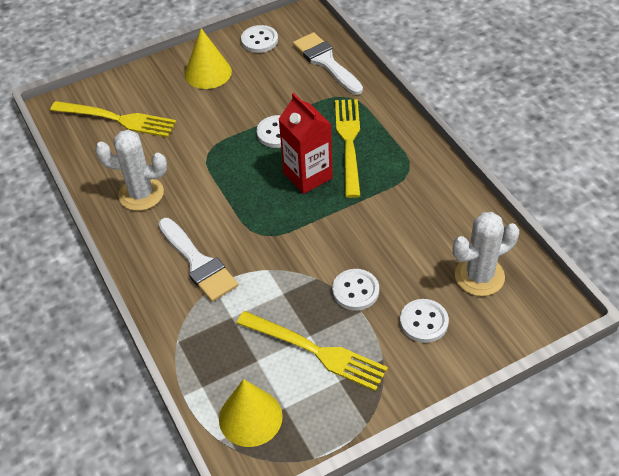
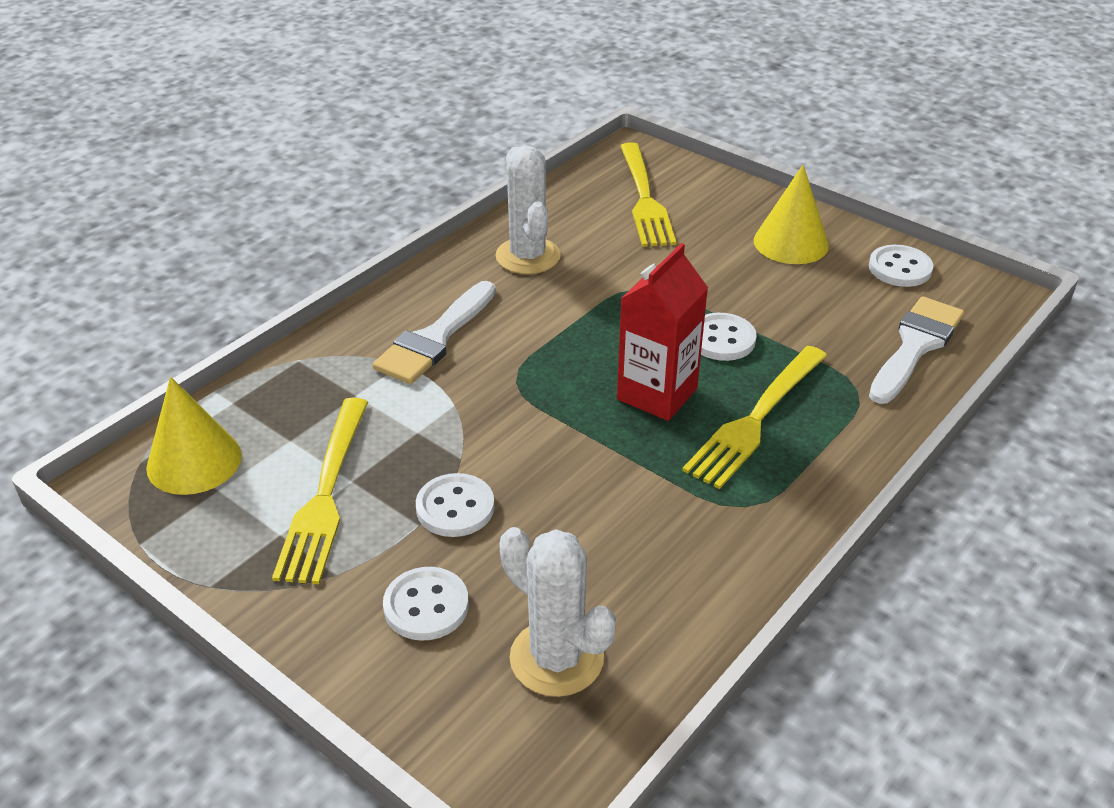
camera: 65 degrees right, 10 degrees down
(349, 143) = (756, 419): yellow fork -> yellow fork turned 150 degrees clockwise

